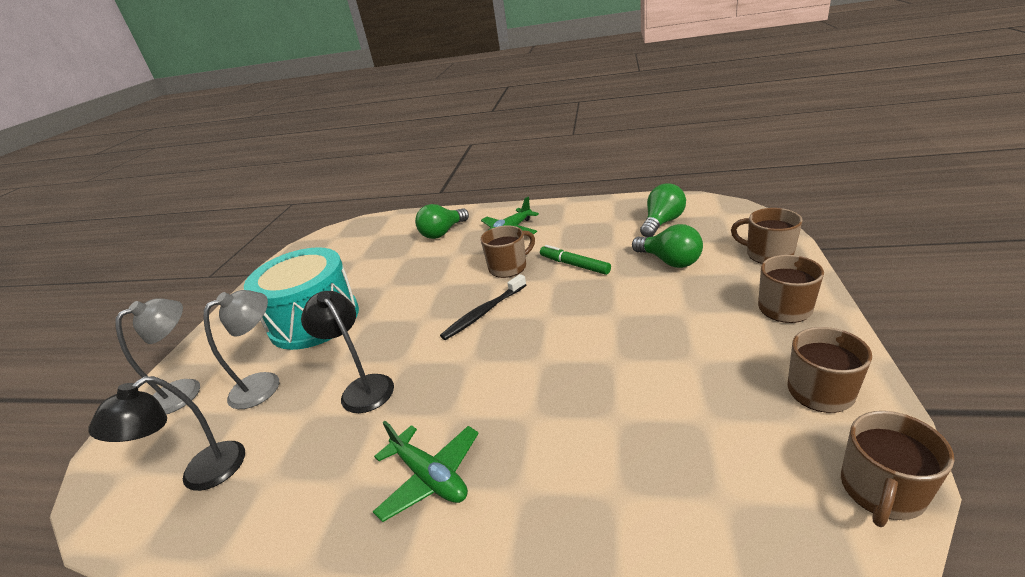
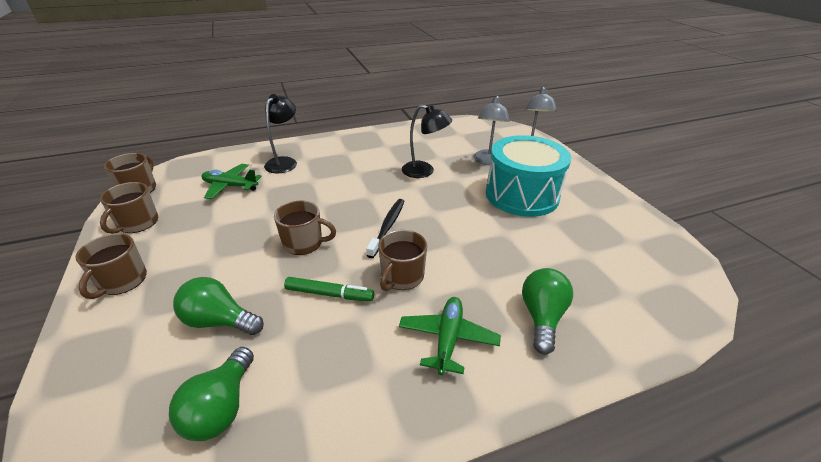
camera: 145 degrees right, 5 degrees up
(201, 474) = (457, 134): black lamp -> black lamp (284, 162)
(430, 477) = (349, 154): green plane -> green plane (230, 186)
(768, 254) = (95, 357): brown mug -> brown mug (304, 243)

